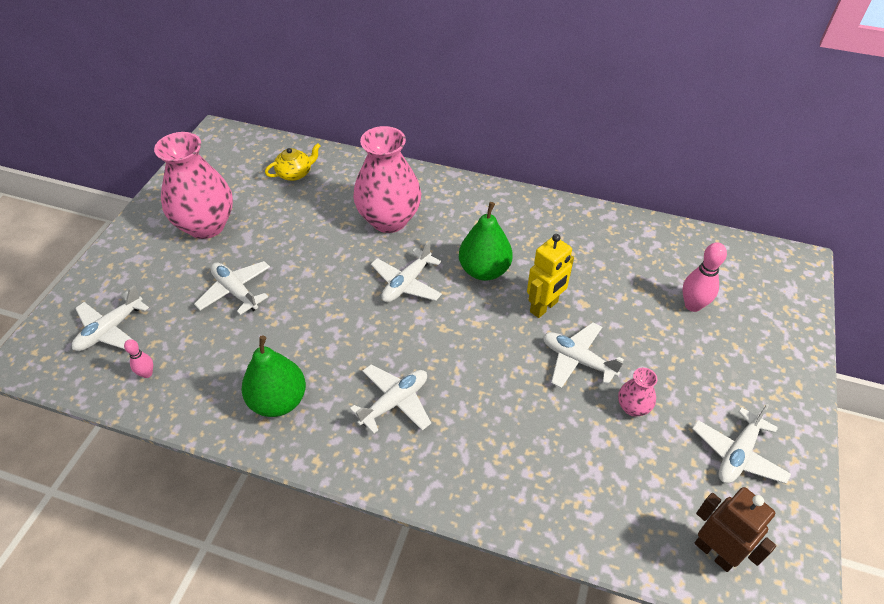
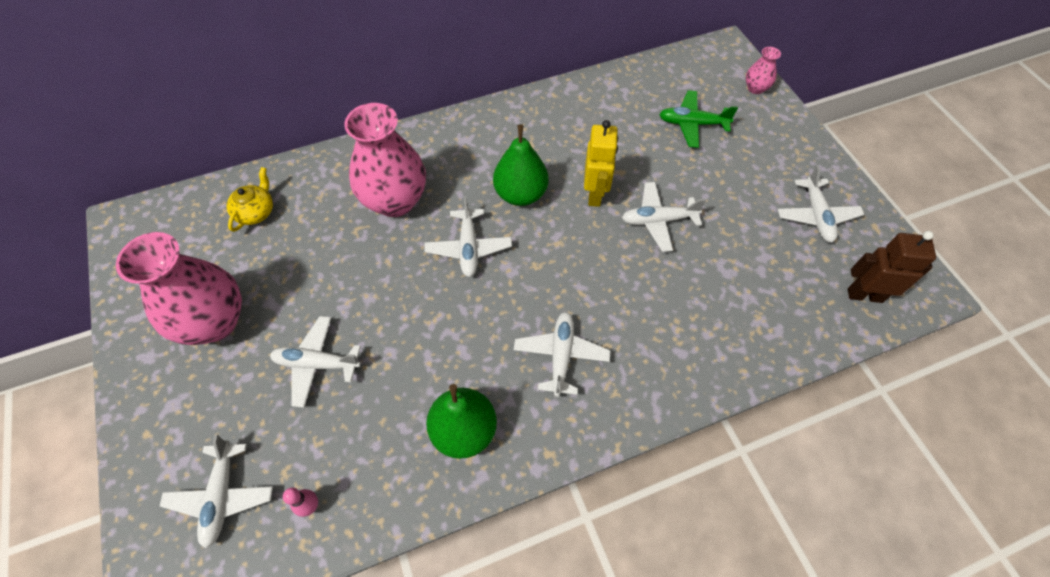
camera: 40 degrees left, 10 degrees up
(633, 407) = (726, 230): pink vase -> pink vase (755, 88)
(692, 305) = (692, 124): pink bowling pin -> green plane

